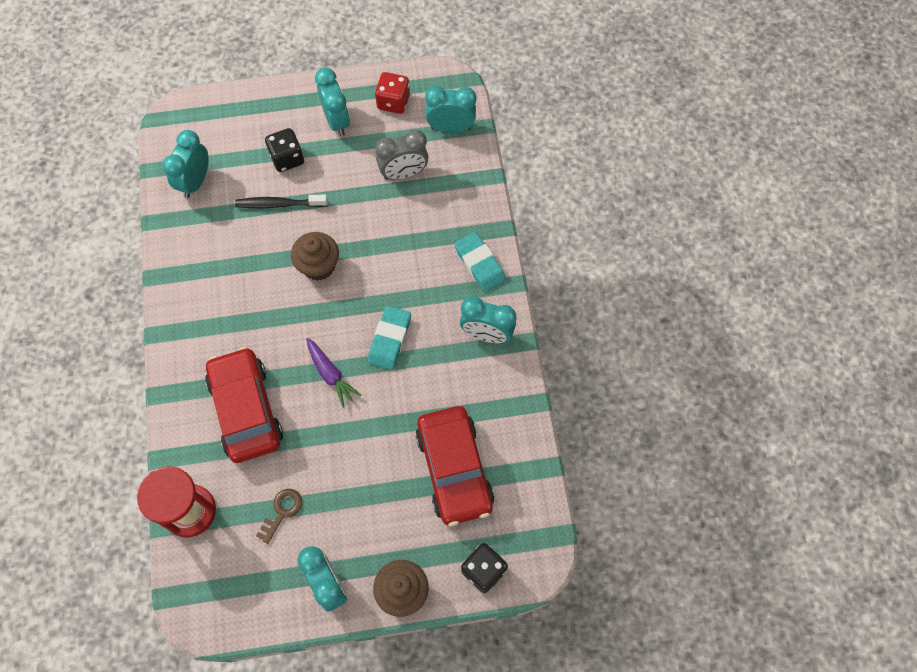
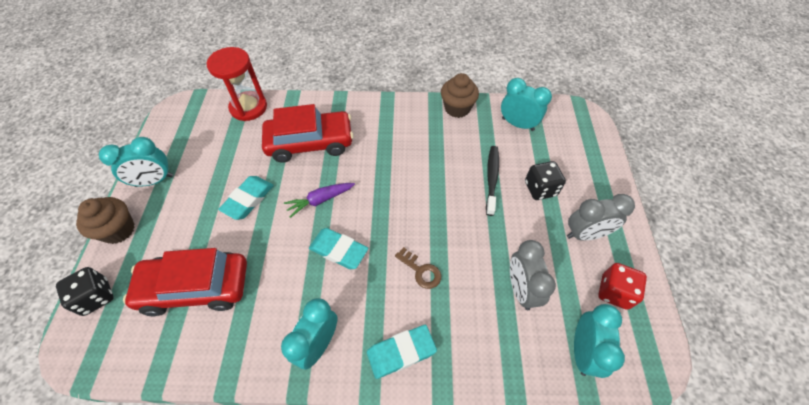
camera: 100 degrees right, 10 degrees down
(282, 511) = (222, 158): brown key -> brown key (421, 271)
(318, 266) = (425, 202): brown cupcake -> brown cupcake (457, 108)
(337, 121) = (585, 234): turquoise clock -> grey clock
(340, 455) = (248, 199): none -> turquoise eraser

